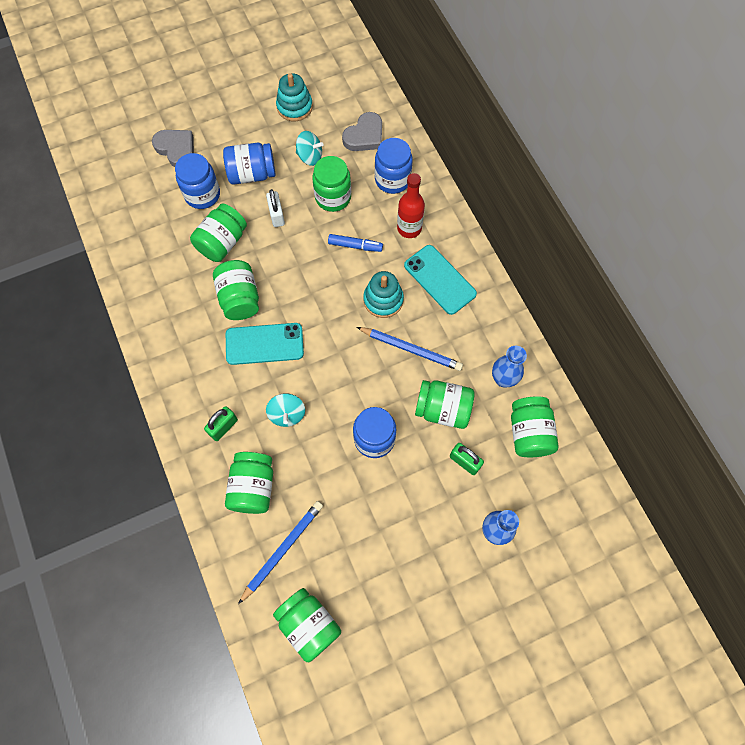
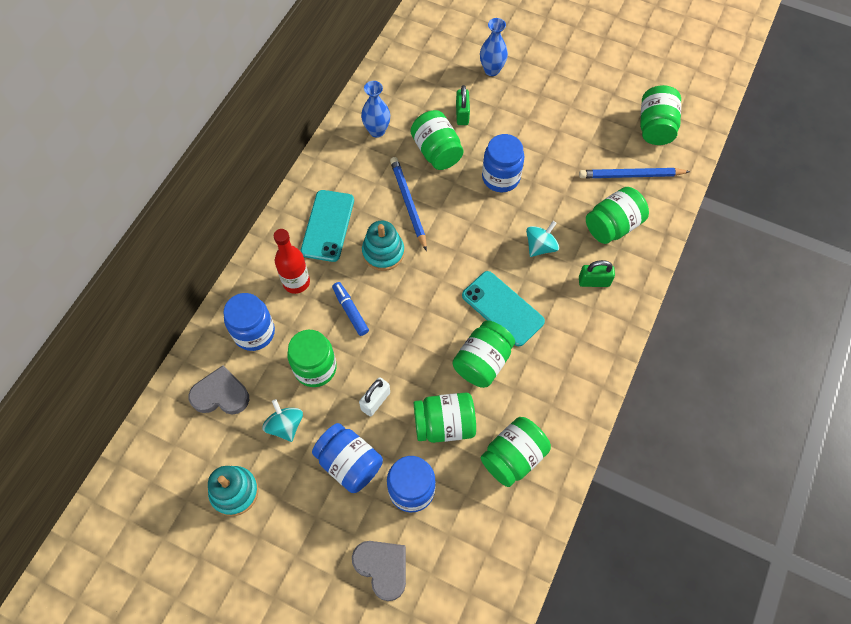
camera: 130 degrees left, 5 degrees down
(176, 149) = (382, 568): grey heart -> grey heart turned 135 degrees clockwise
(529, 433) = (404, 92): green jar -> green jar (513, 457)

